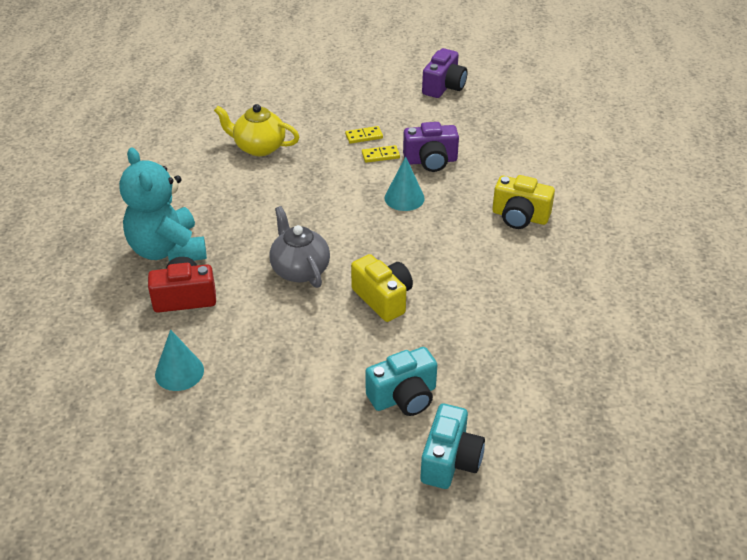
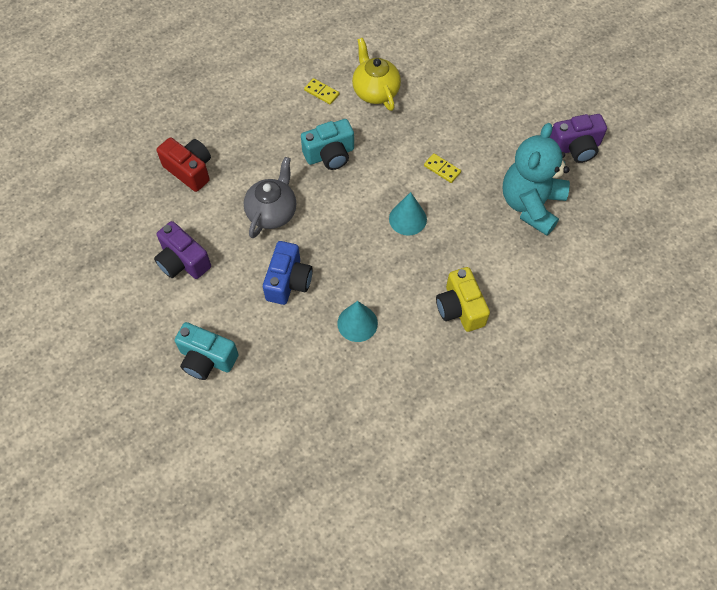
camera: 50 degrees right, 20 degrees up
(168, 250) = (223, 126): turquoise teddy bear -> turquoise teddy bear (531, 205)
(179, 372) = (126, 219): turquoise cone -> turquoise cone (357, 323)
(364, 136) = (454, 142): yellow domino -> yellow domino (321, 92)
(383, 298) = (288, 281): yellow camera -> blue camera
(430, 161) = (468, 205): purple camera -> purple camera (183, 261)
(450, 460) = (173, 424): turquoise camera -> turquoise camera (330, 155)

